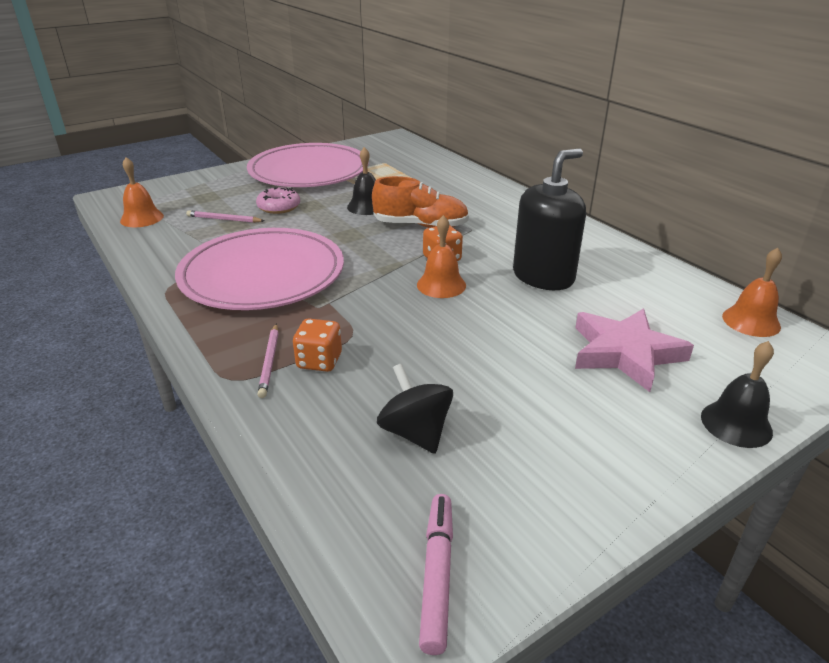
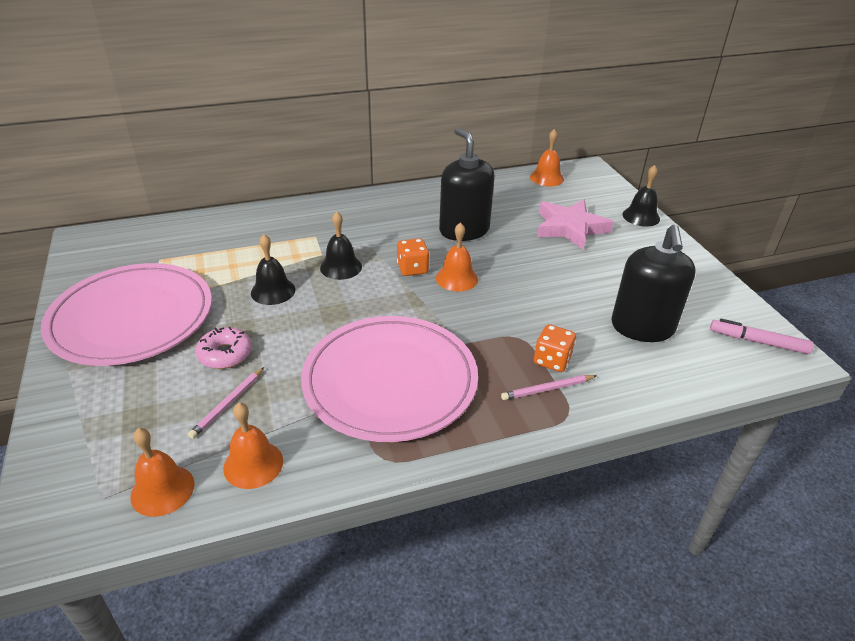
camera: 75 degrees left, 5 degrees up
(163, 240) = (253, 464): none -> orange bell
(269, 362) = (547, 389): pink pencil -> pink pencil turned 150 degrees clockwise
(415, 432) = (642, 327): black spinning top -> black soap dispenser
(420, 226) = (341, 267): orange shoe -> black bell

